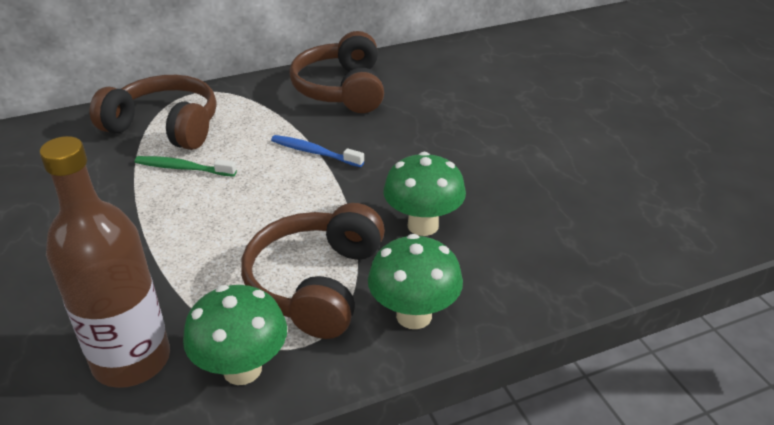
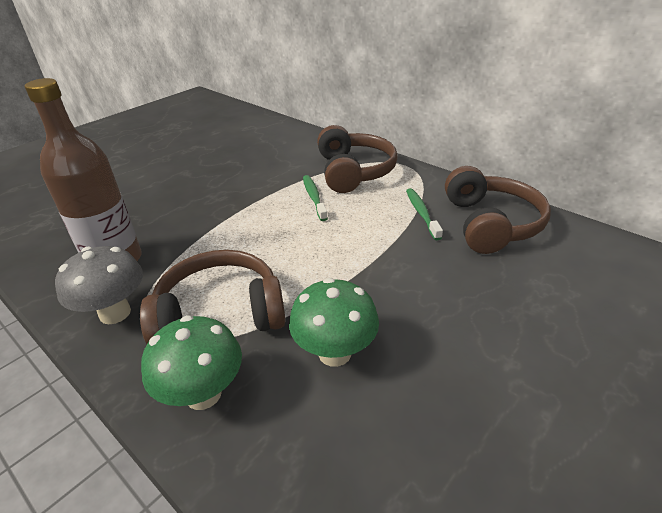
camera: 65 degrees right, 0 degrees up
(242, 369) = (115, 313): green mushroom -> grey mushroom
(288, 115) = (421, 213): none -> green toothbrush
(314, 152) = (385, 245): blue toothbrush -> none
(341, 89) = (490, 223): brown headphones -> brown headphones turned 120 degrees clockwise

